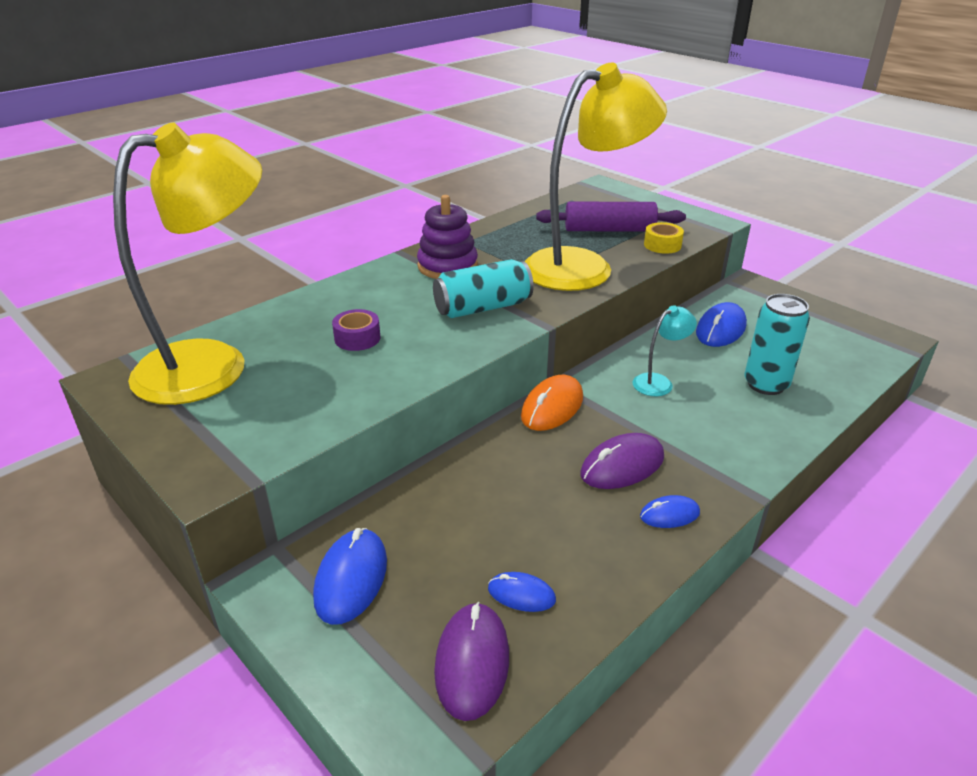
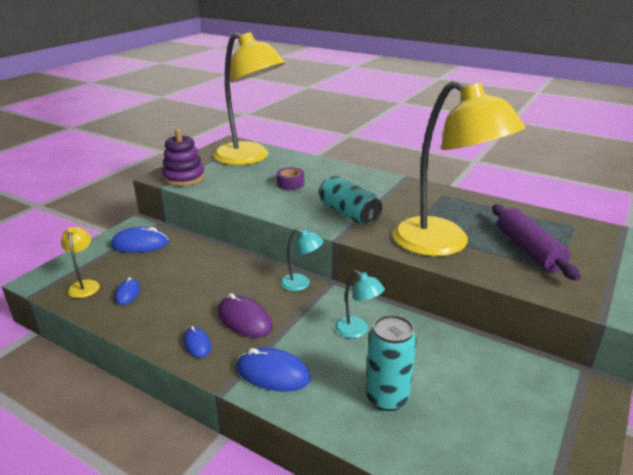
camera: 75 degrees right, 5 degrees down
(447, 266) = (398, 194): purple stacking toy -> purple stacking toy (184, 177)
(472, 662) = (85, 285): purple mouse -> yellow lamp
(552, 407) = (301, 284): orange mouse -> turquoise lamp
(662, 245) = (524, 280): yellow tape -> none
(720, 329) = (471, 366): blue mouse -> blue mouse (273, 373)

